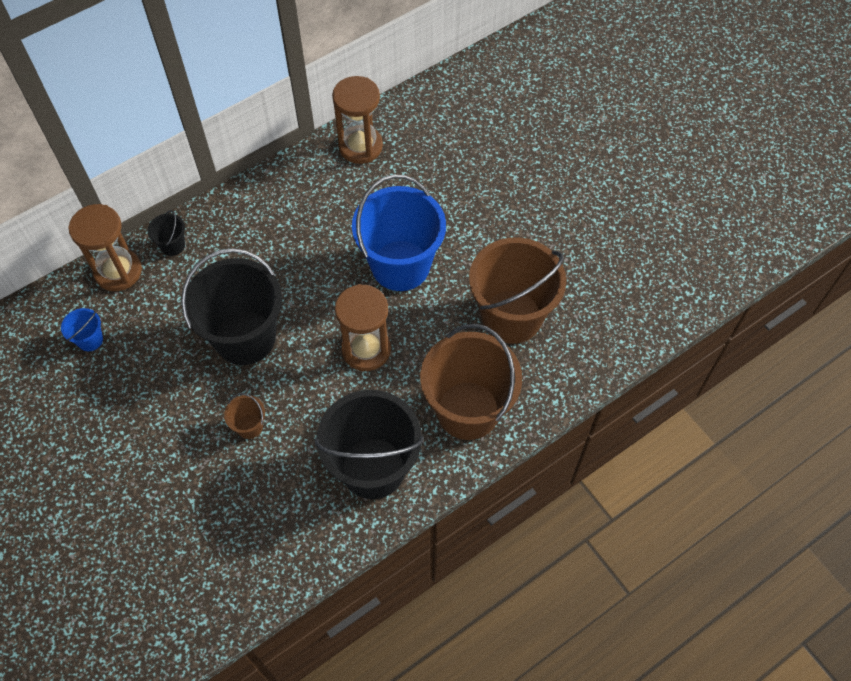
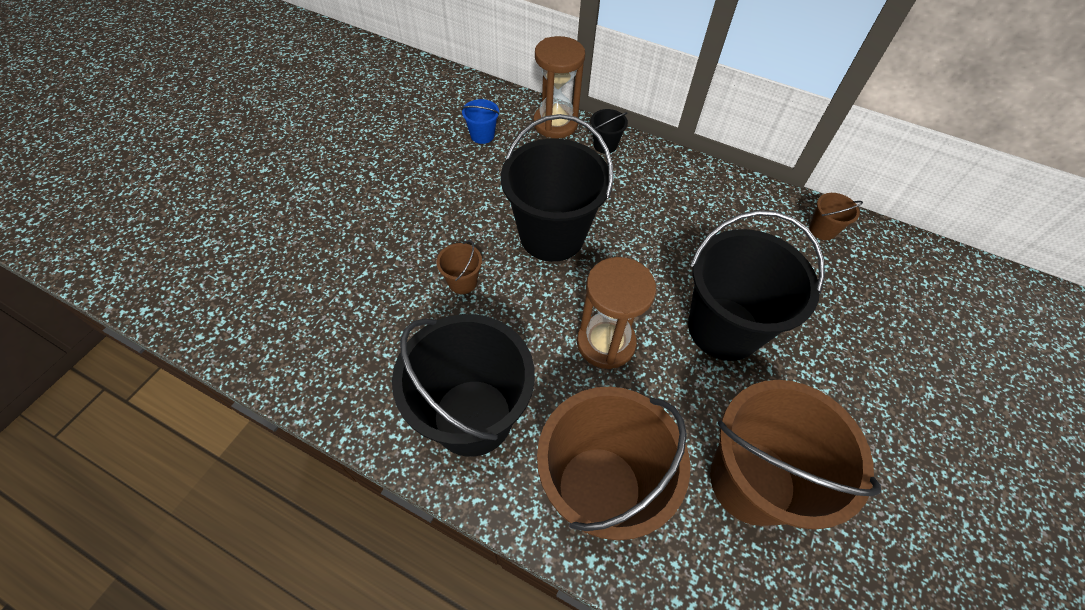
camera: 60 degrees right, 5 degrees down
(360, 146) = (822, 230): brown hourglass -> brown bucket
(400, 265) = (723, 328): blue bucket -> black bucket

